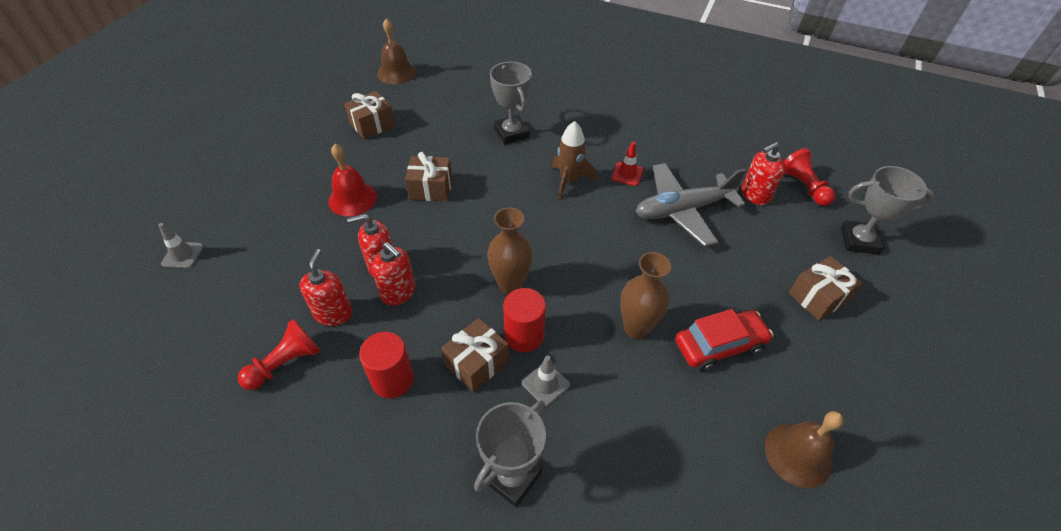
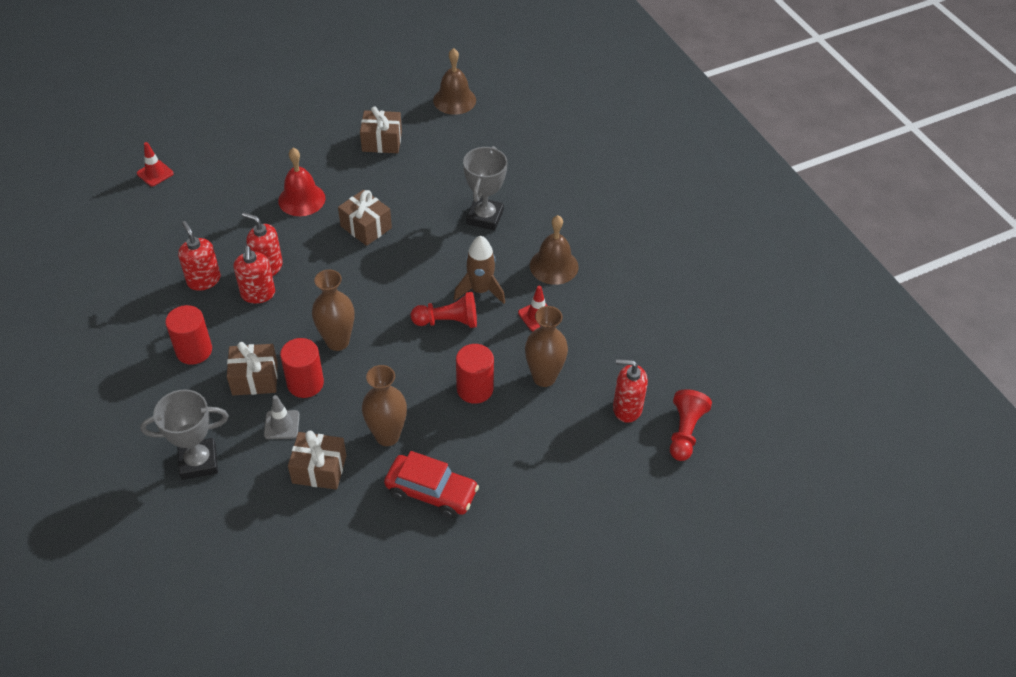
camera: 40 degrees right, 0 degrees up
(183, 255) = (155, 173): grey traffic cone -> red traffic cone
(285, 363) = (145, 294): red pawn -> red pawn (448, 321)
(333, 313) = (203, 280): red soap dispenser -> red soap dispenser turned 75 degrees counterclockwise
(651, 249) = (475, 389): none -> red cylinder
(683, 210) = (544, 377): grey plane -> brown vase
(798, 454) = (389, 596): brown bell -> brown bell (554, 266)
(818, 297) = (560, 520): brown gift -> brown gift (319, 469)
(859, 241) = (665, 509): grey trophy -> none

